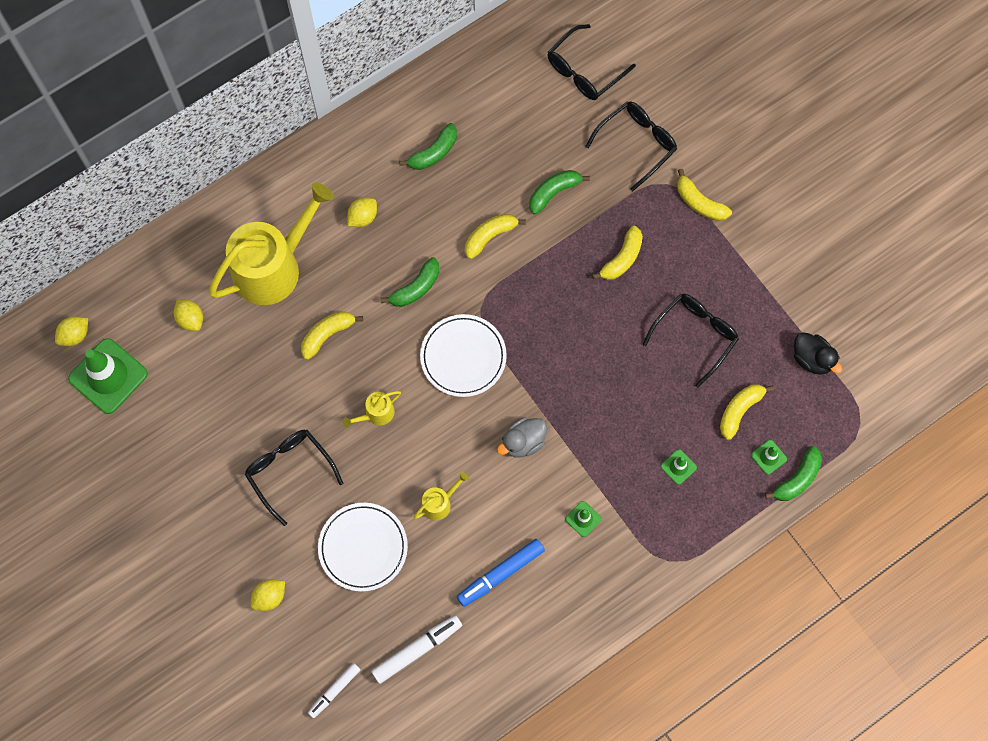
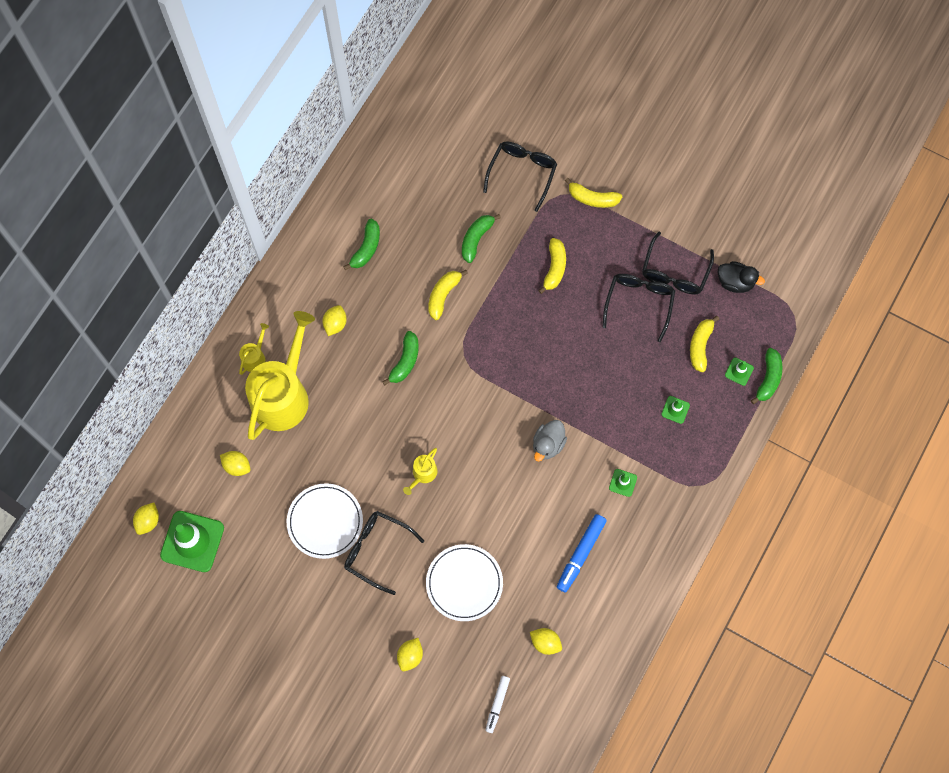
camera: 25 degrees left, 0 degrees up
(327, 335) = (353, 429): yellow banana -> none
(417, 650) = (545, 642): white marker -> yellow lemon
(439, 503) = (506, 521): yellow watering can -> yellow watering can (255, 357)
(463, 357) = (469, 399): white plate -> white plate (325, 521)
(584, 71) = (453, 133): black glasses -> black glasses (674, 272)

